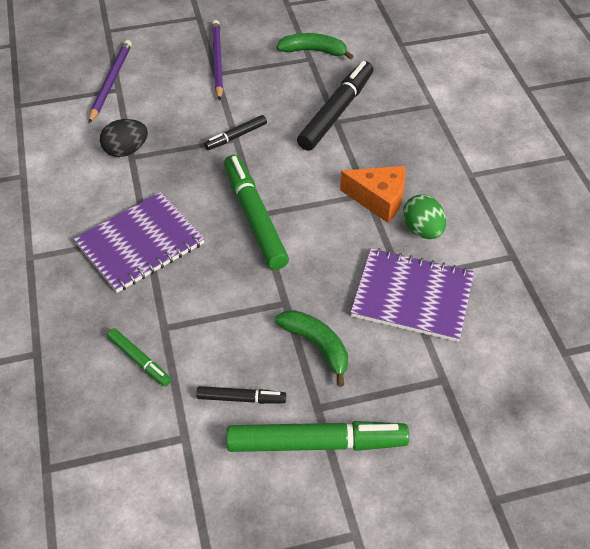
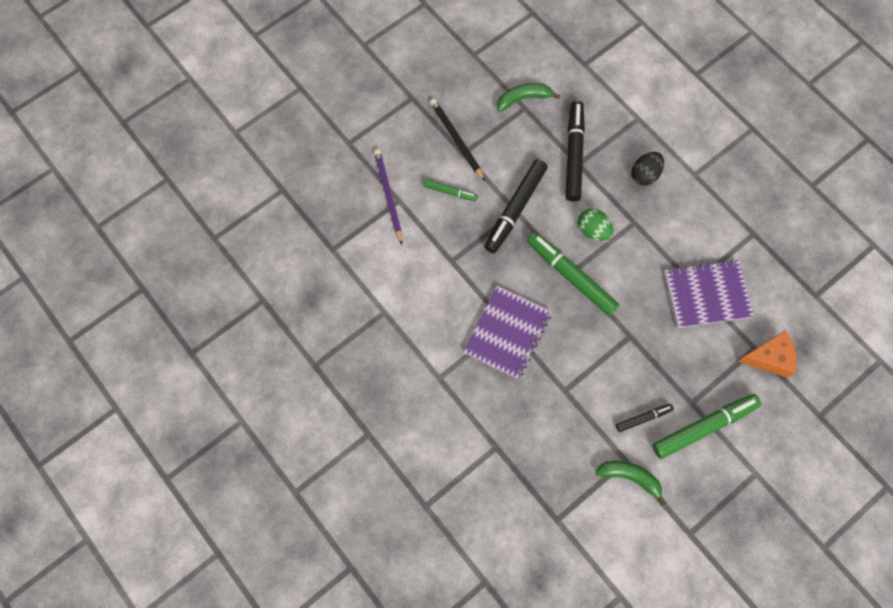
camera: 25 degrees left, 20 degrees up
(126, 150) = (444, 257): black egg -> black egg (645, 174)
(139, 360) = (565, 421): green marker -> green marker (450, 192)
(217, 61) = (456, 140): purple pencil -> black pencil
(236, 136) = (515, 209): black marker -> black marker, size x1.94
(317, 346) = (667, 359): green banana -> green banana (630, 477)
(378, 199) = (645, 223): orange cheese -> orange cheese (769, 358)
(422, 230) = (686, 237): green egg -> green egg (593, 230)

